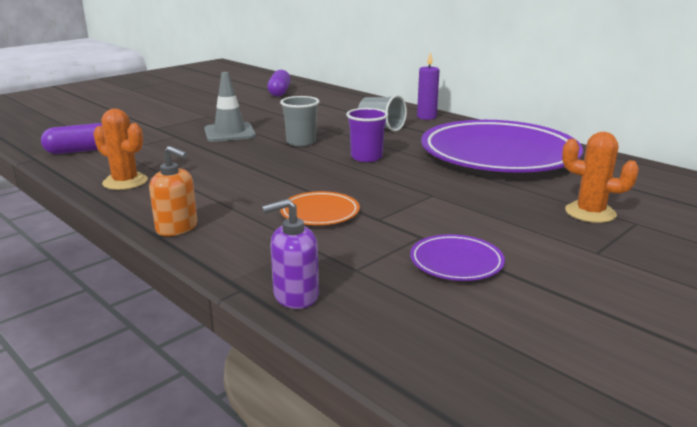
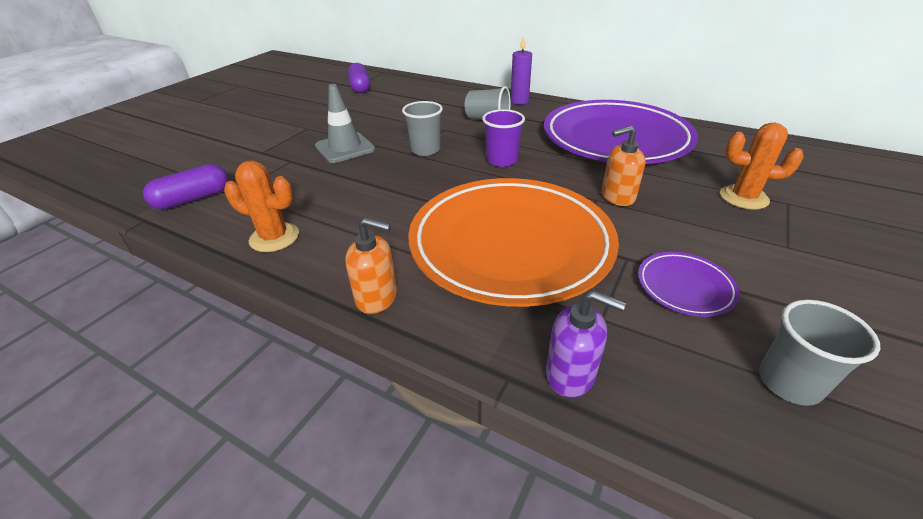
camera: 15 degrees left, 15 degrees up
(295, 296) = (570, 374): purple soap dispenser -> purple soap dispenser turned 120 degrees counterclockwise
(320, 213) = (510, 244): orange plate -> orange plate, size x2.46
(455, 195) = (617, 197): none -> orange soap dispenser
(489, 334) = (789, 382): none -> grey cup

